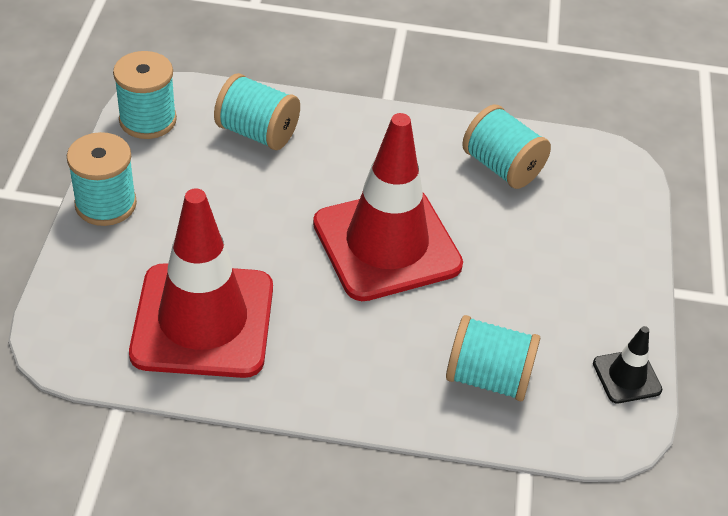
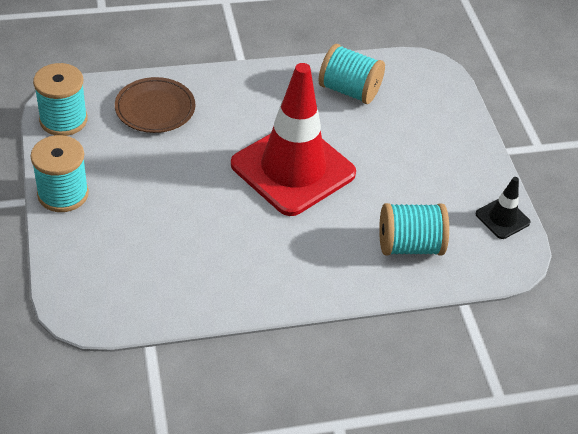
camera: 20 degrees left, 0 degrees up
(203, 321) = (183, 262): red traffic cone -> none
(257, 132) = (155, 109): turquoise spool -> brown plate

